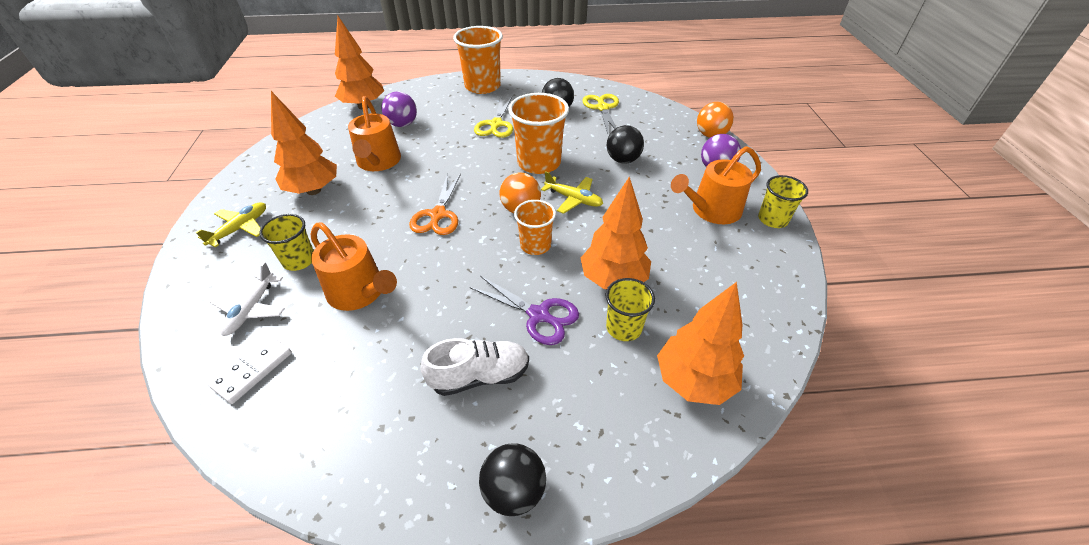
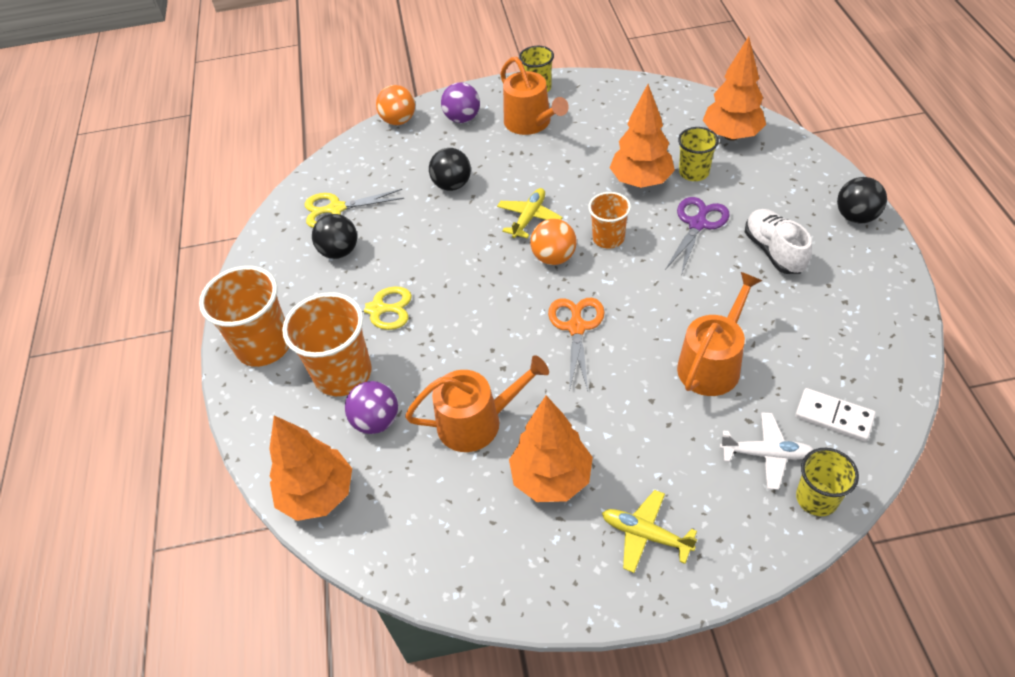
camera: 90 degrees left, 5 degrees up
(299, 260) = (683, 439): yellow cup -> yellow cup (816, 498)
(438, 214) = (576, 327): orange scissors -> orange scissors turned 90 degrees counterclockwise
(539, 163) = (464, 254): orange cup -> orange cup (343, 373)

